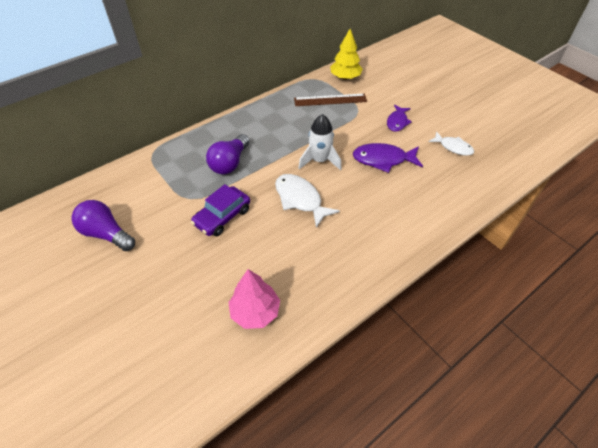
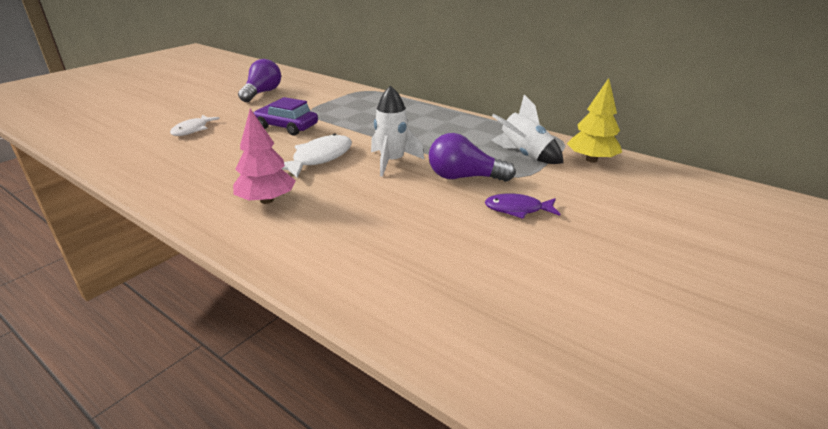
camera: 75 degrees right, 20 degrees down
(230, 163) = (365, 119): purple light bulb -> purple light bulb (464, 177)
(255, 312) = (161, 156): pink tree -> pink tree (266, 200)
(330, 100) = (524, 155): brown ruler -> white rocket
(383, 160) = (416, 204): purple fish -> none
(453, 147) = (488, 270): white fish -> white fish (192, 130)

